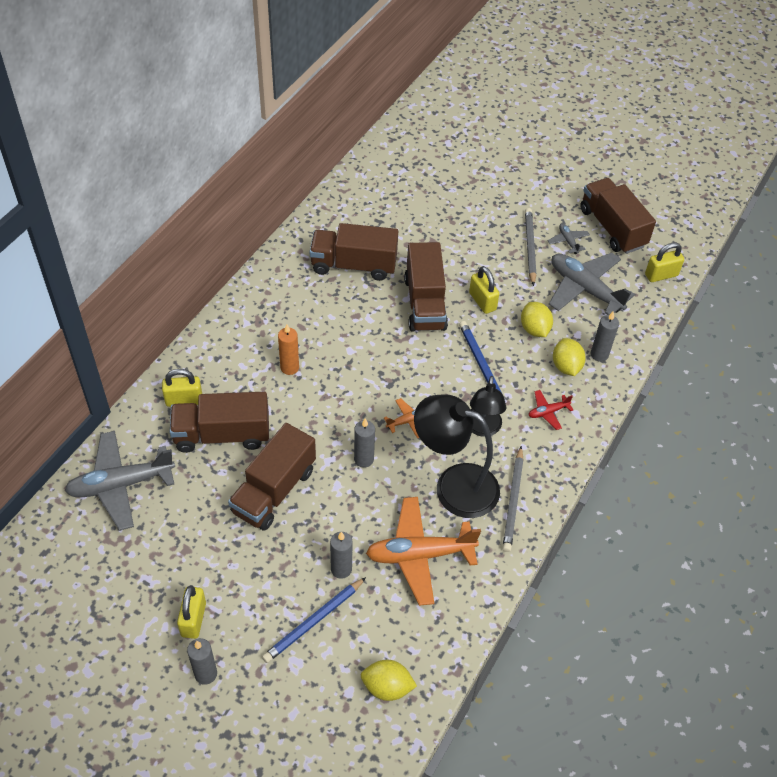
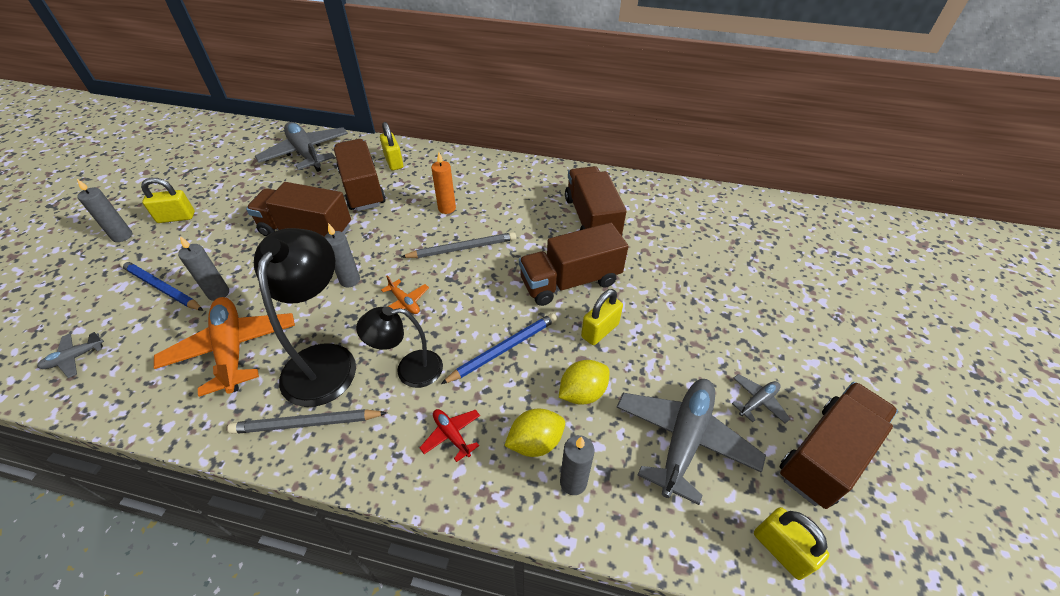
camera: 75 degrees right, 5 degrees down
(387, 687) = (74, 358): yellow lemon -> grey plane
(530, 247) = (716, 360): grey pencil -> grey pencil (462, 248)

